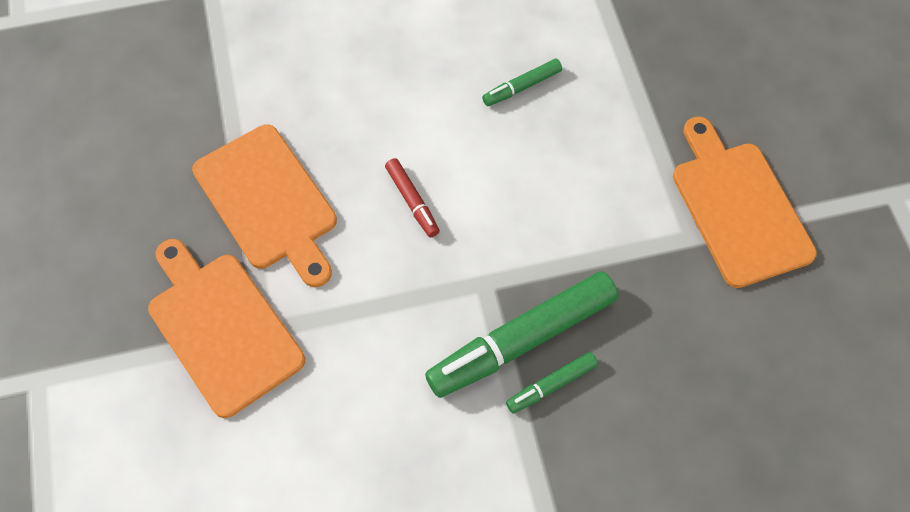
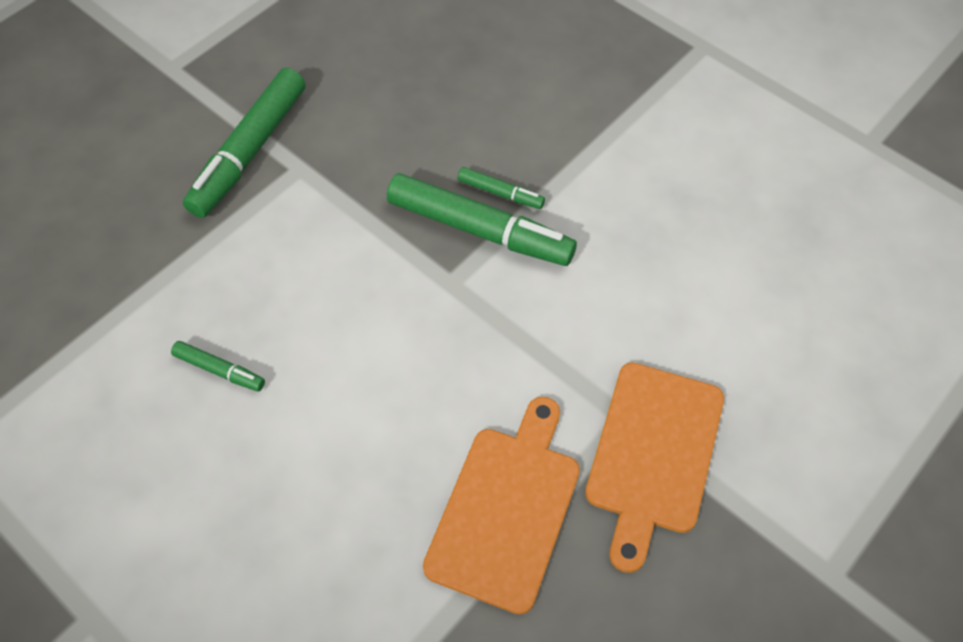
camera: 125 degrees left, 5 degrees down
(412, 201) = (413, 384): red marker -> none
(738, 207) = (250, 152): orange cutting board -> green marker

